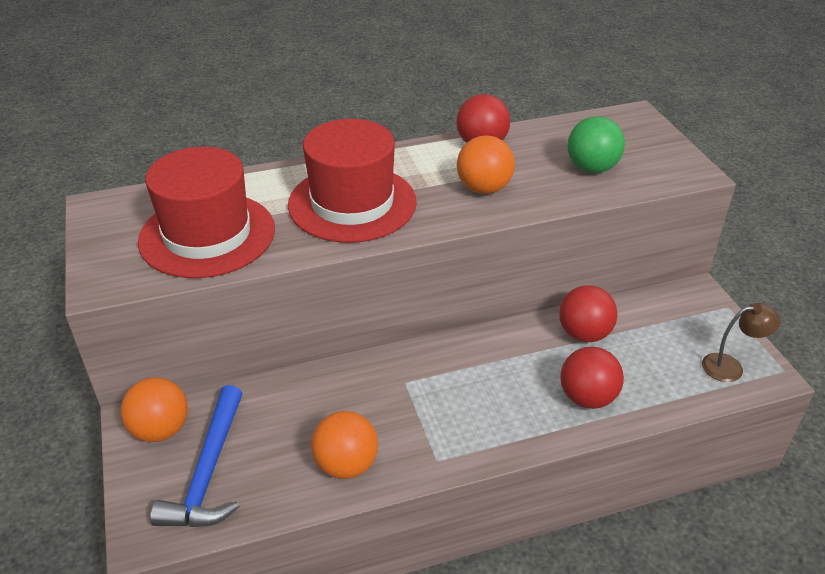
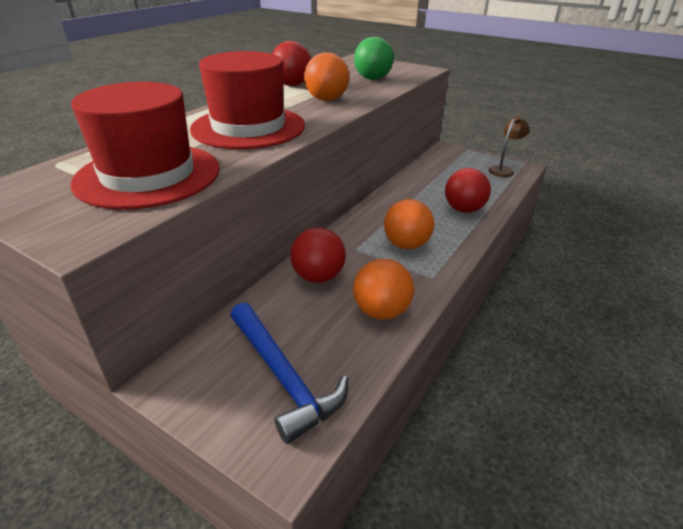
camera: 40 degrees left, 5 degrees down
(161, 430) = (200, 373): orange ball -> orange ball (406, 245)
(584, 334) = (421, 184): red ball -> red ball (318, 277)

